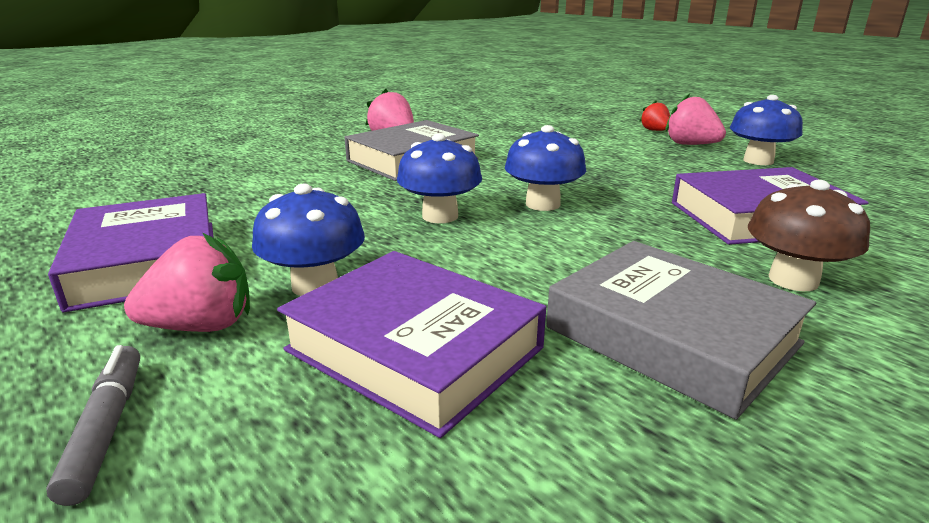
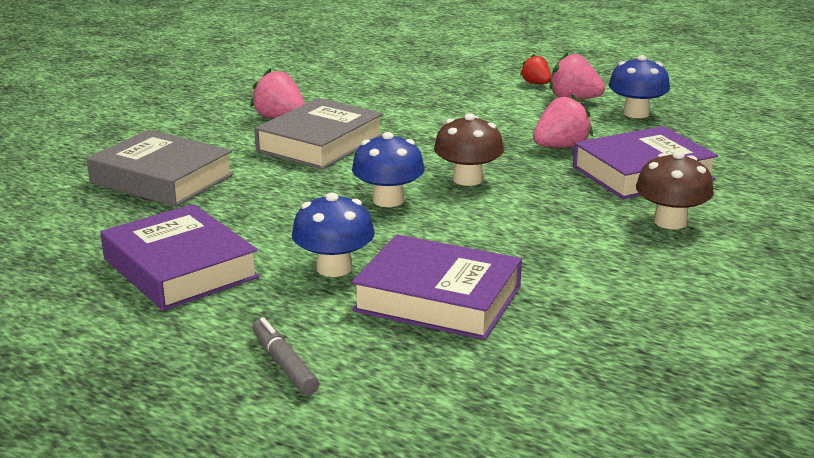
camera: 15 degrees left, 0 degrees up
(202, 326) = (279, 305): pink strawberry -> pink strawberry (560, 147)
(542, 204) = (468, 179): blue mushroom -> brown mushroom
(672, 335) = (598, 268): grey book -> grey book (162, 179)

